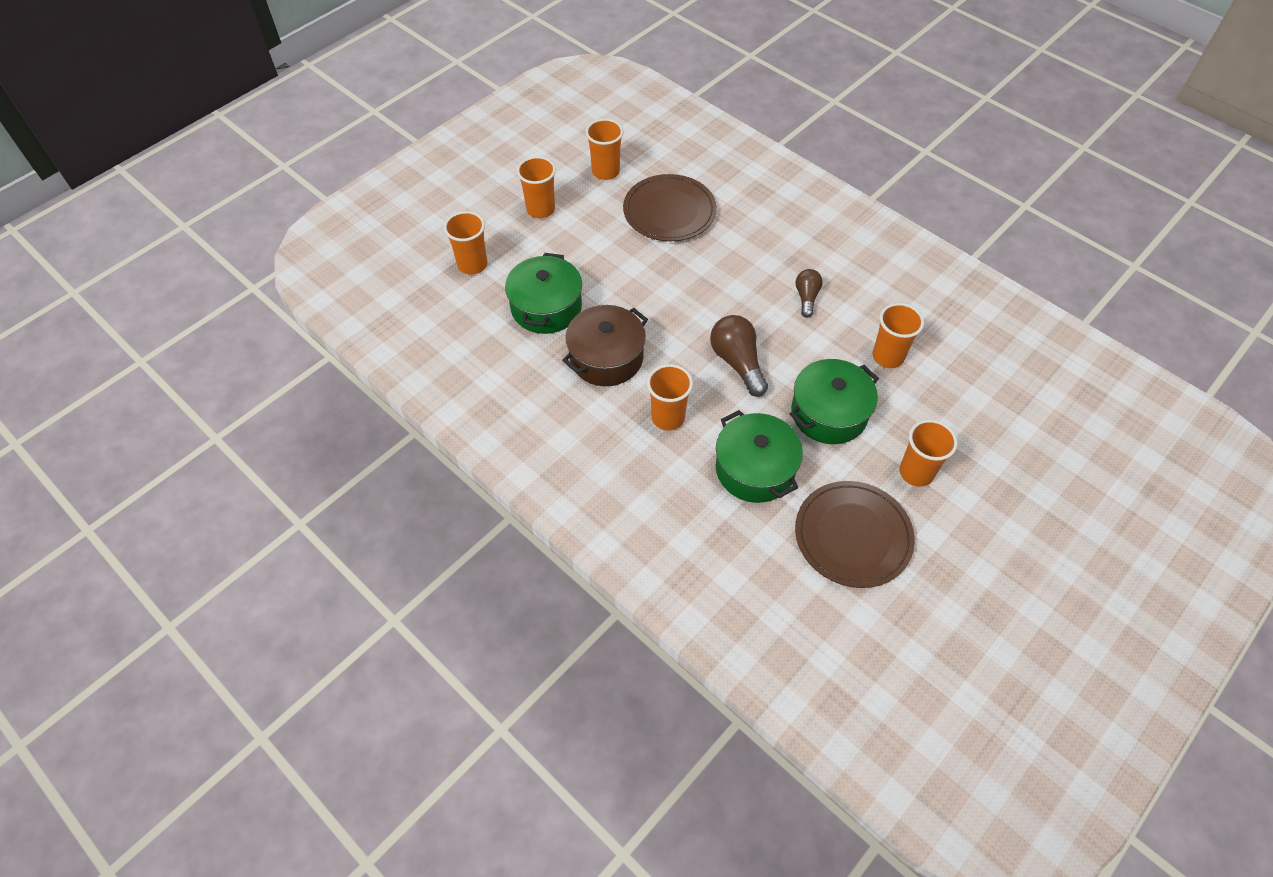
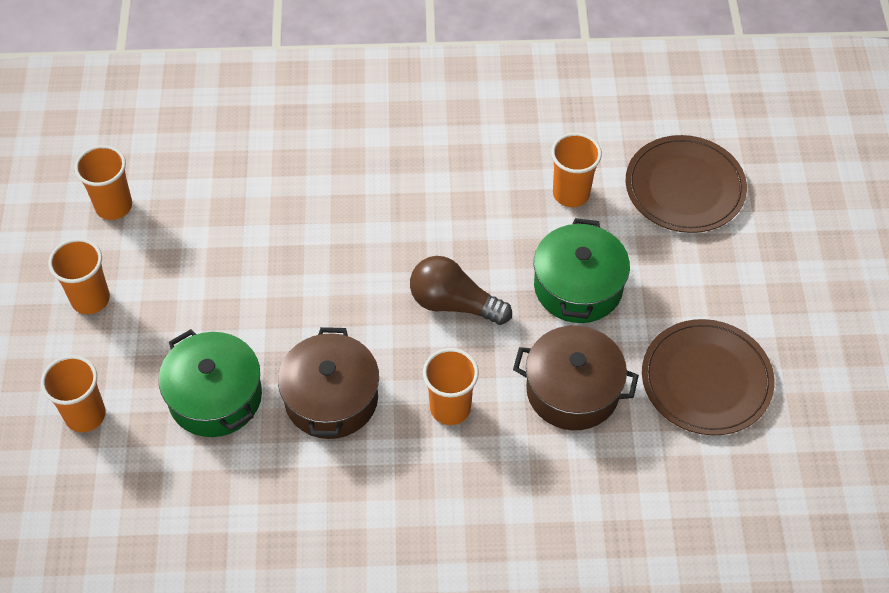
camera: 45 degrees left, 0 degrees up
(669, 211) = (227, 201): brown plate -> brown plate (684, 187)
(755, 469) = (572, 390): green pot -> brown pot
(806, 297) = (447, 191): brown light bulb -> none
(916, 472) = (696, 281): orange cup -> none

